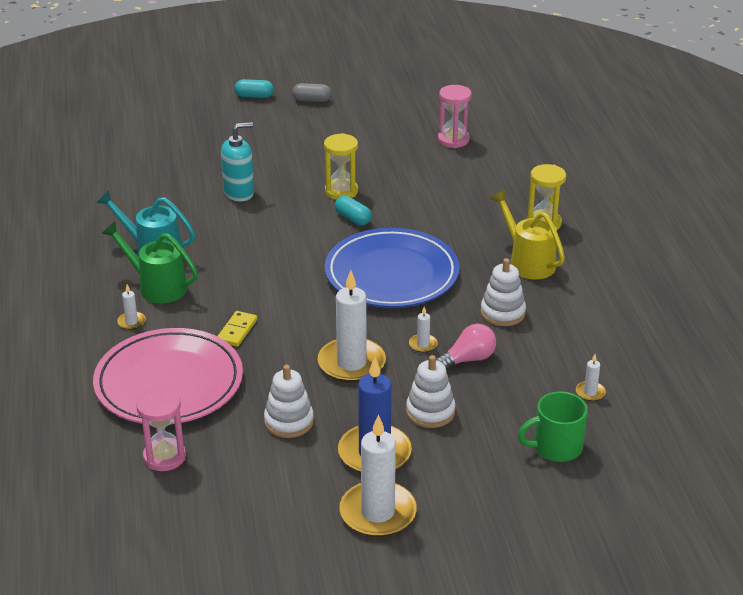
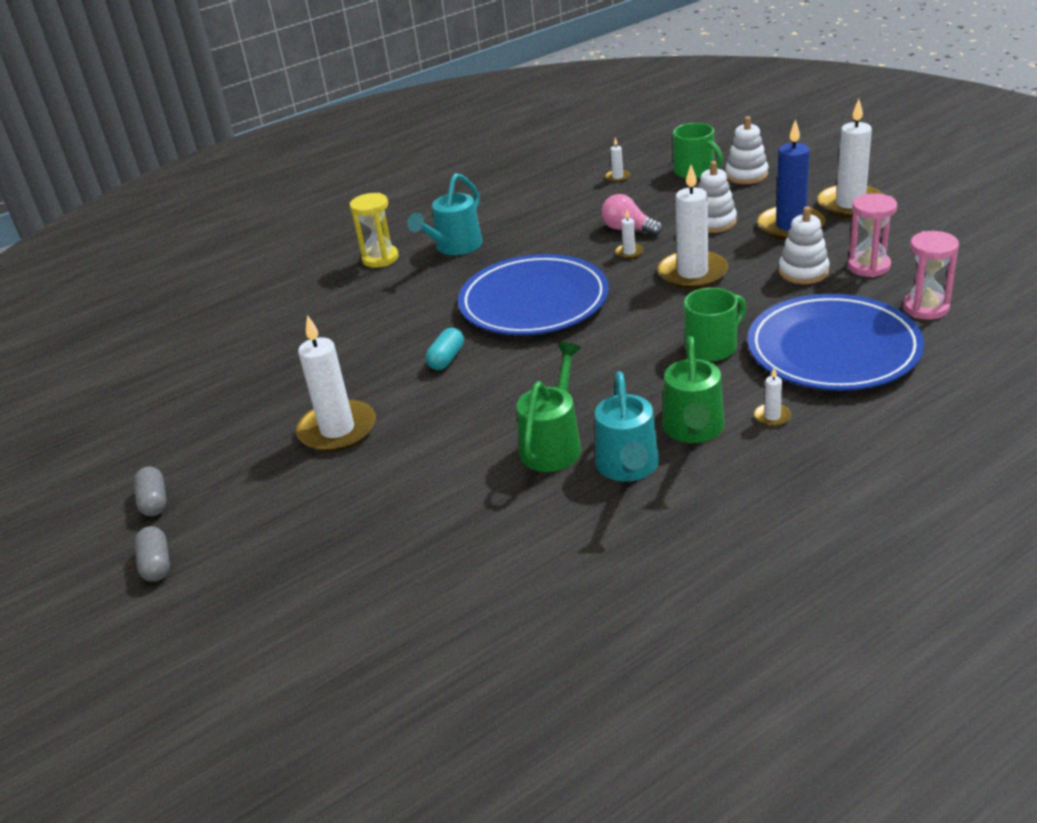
camera: 110 degrees left, 0 degrees up
(169, 382) = (833, 349): pink plate -> blue plate
(207, 232) = (554, 444): none -> green watering can
(237, 330) = (712, 347): yellow domino -> green mug
(239, 193) = (445, 459): turquoise soap dispenser -> none
(254, 96) = (156, 564): turquoise capsule -> grey capsule
(315, 164) = (337, 430): none -> white candle
(341, 191) = (392, 387): yellow hourglass -> none
(453, 140) = (228, 356): pink hourglass -> pink hourglass (868, 266)
(502, 313) = (546, 235): white stacking toy -> white stacking toy (746, 175)
(527, 261) = (454, 247): yellow watering can -> turquoise watering can

